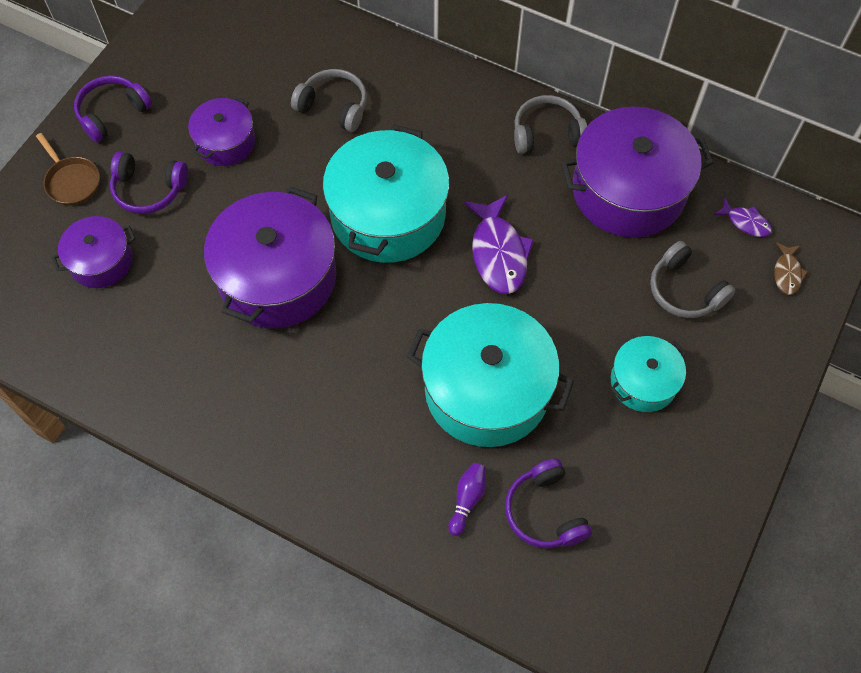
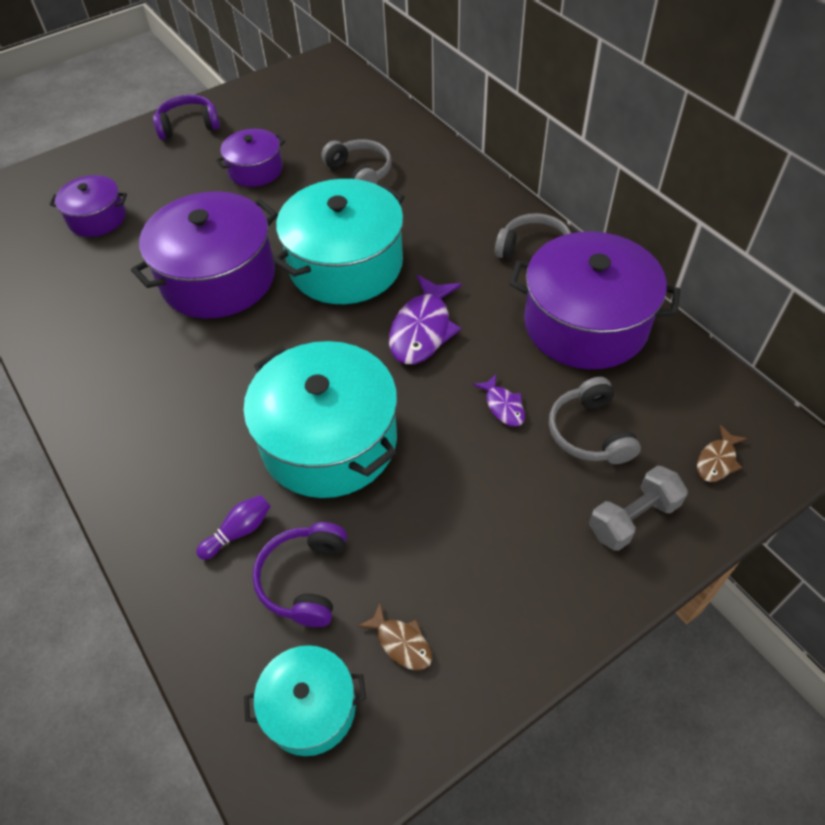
camera: 30 degrees right, 10 degrees down
(72, 181) = (123, 159): brown pan -> none
(149, 189) = (172, 182): purple headphones -> none
(643, 382) = (490, 500): turquoise pot -> turquoise pot (310, 707)
(645, 522) = (401, 642): none -> brown fish
(745, 222) = (696, 395): purple fish -> purple fish (503, 406)
(752, 348) = (633, 518): none -> grey dumbbell

